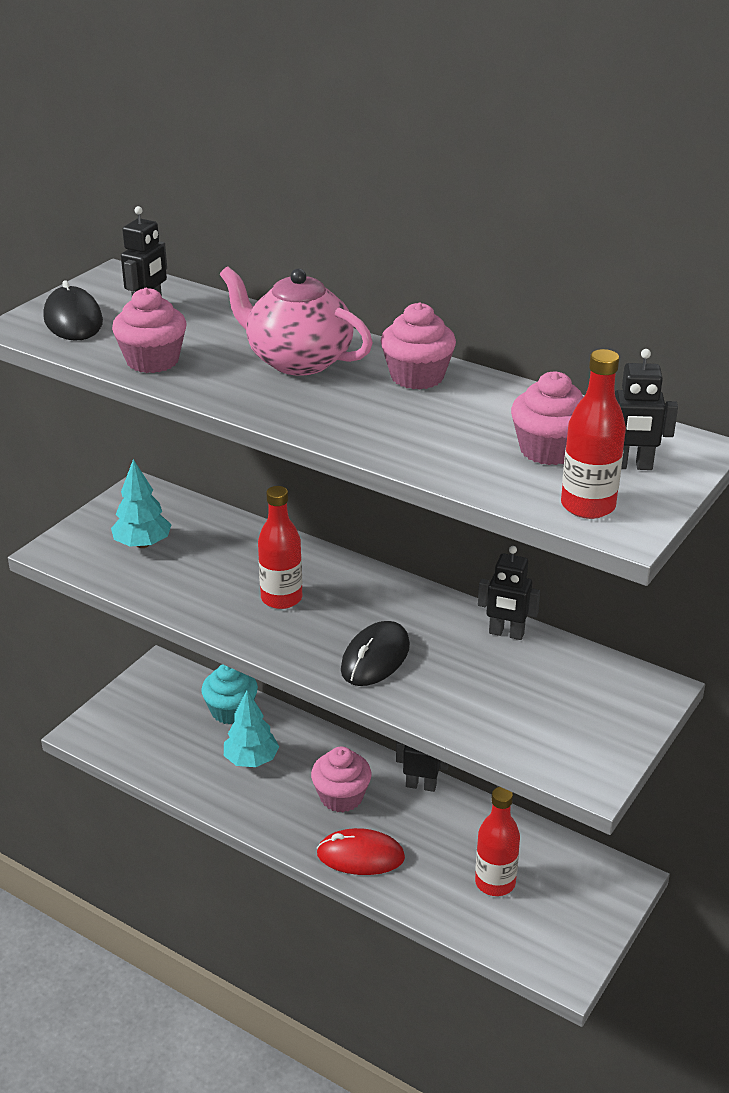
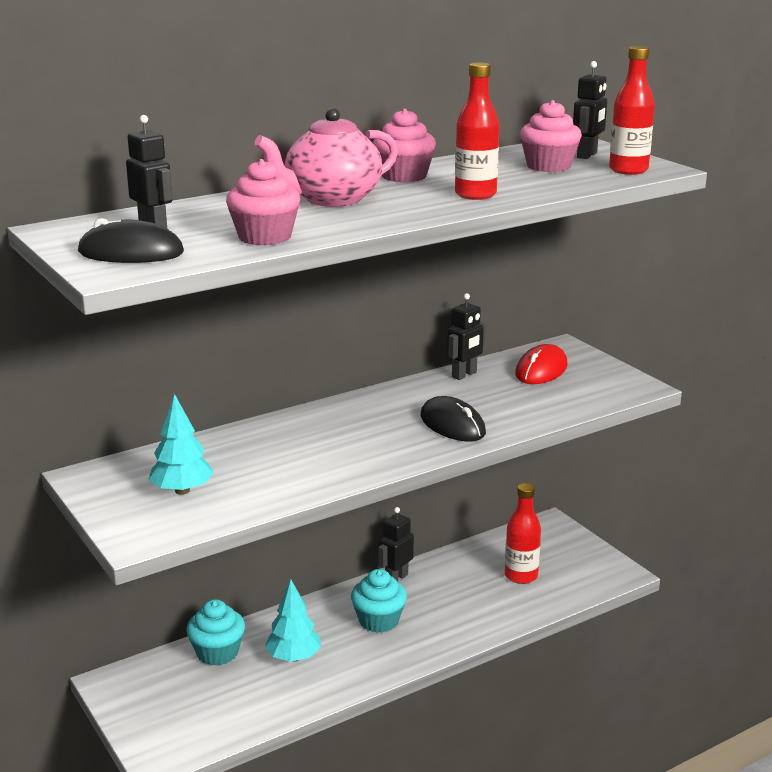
camera: 65 degrees left, 10 degrees down
(281, 598) = (338, 444): red bottle -> red bottle (475, 195)
(341, 797) = (379, 620): pink cupcake -> turquoise cupcake
(360, 855) = (452, 629): red mouse -> red mouse (541, 370)

